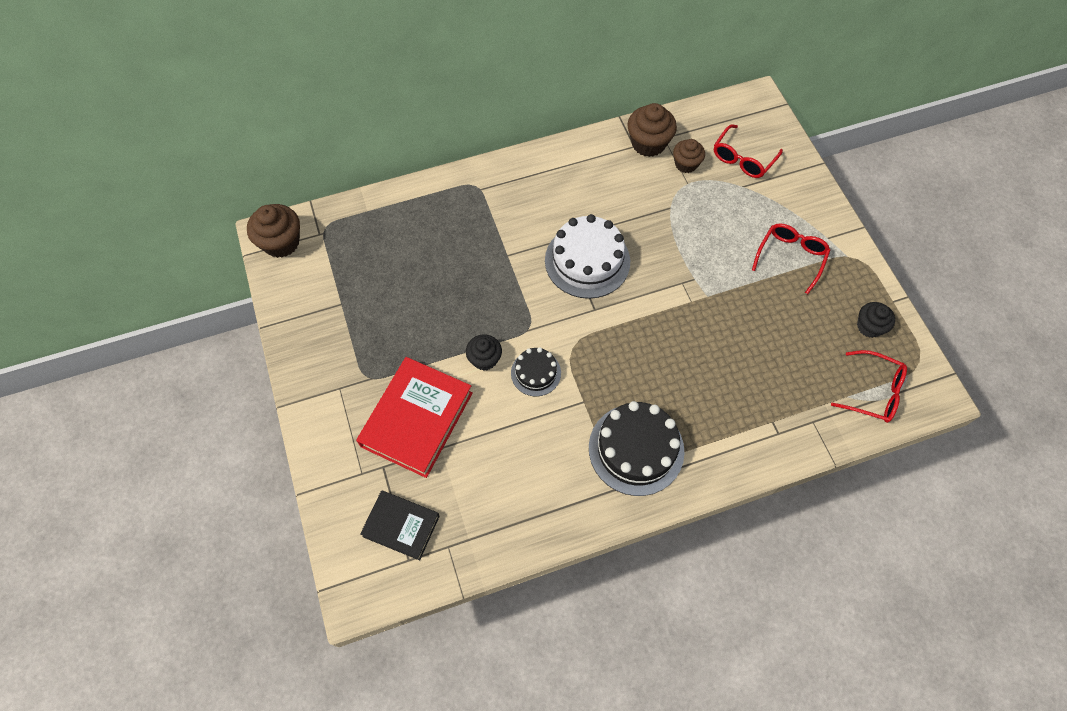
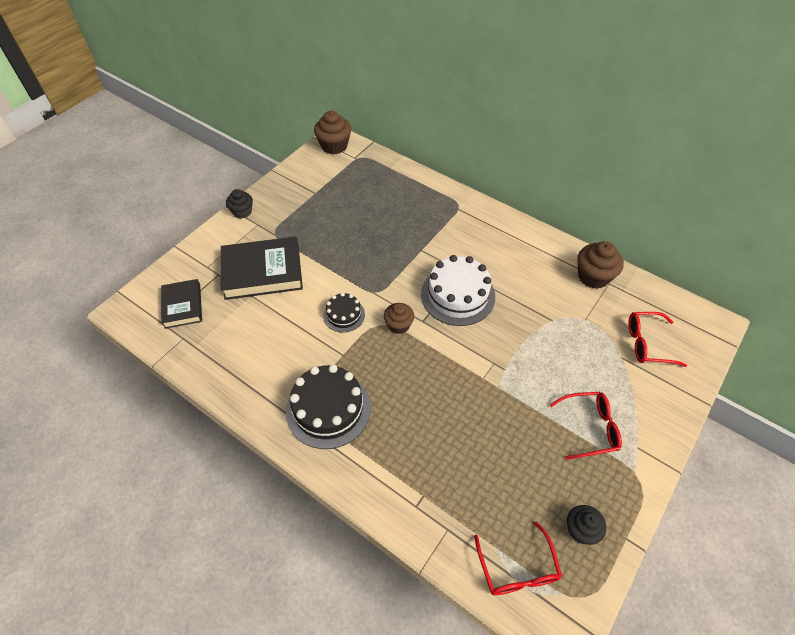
camera: 55 degrees right, 10 degrees down
(417, 419) = (262, 272): red book -> black book
(484, 359) = (332, 282): black cupcake -> black cupcake (242, 212)
(686, 164) = (601, 309): brown cupcake -> brown cupcake (398, 325)

